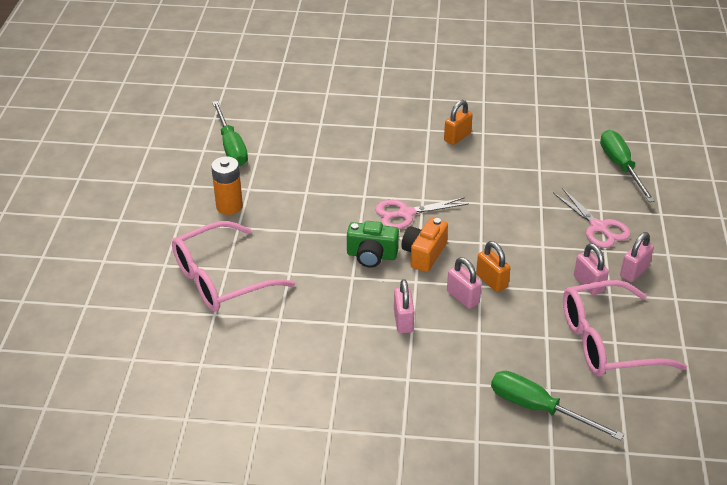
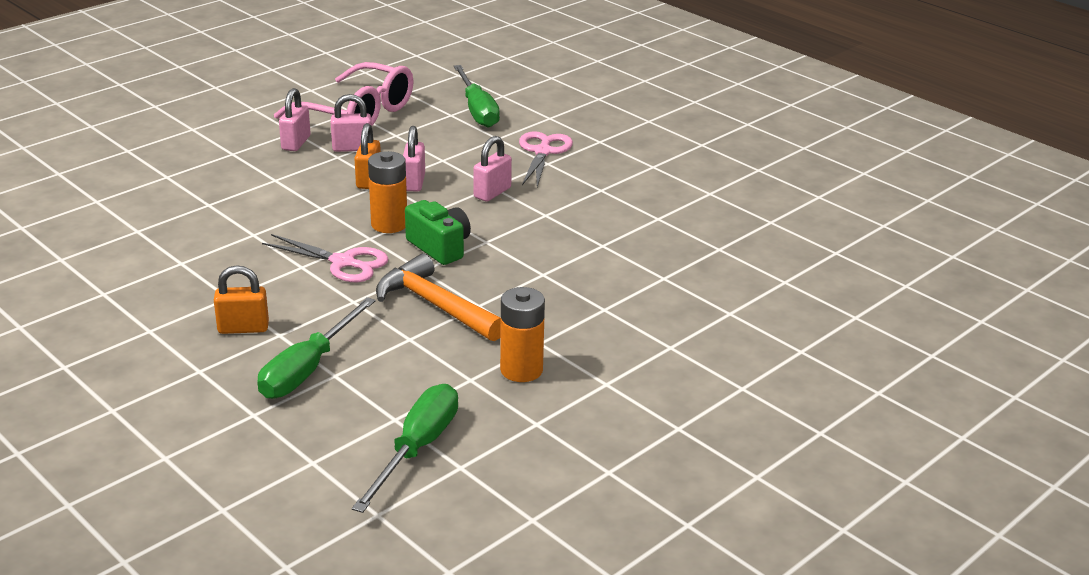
camera: 140 degrees left, 10 degrees down
(220, 279) = (622, 302): pink glasses -> none
(320, 217) = (435, 305): none -> orange hammer
(424, 254) = (389, 224): orange camera -> orange battery
(457, 137) = (140, 303): orange padlock -> orange padlock (243, 328)
(598, 227) = (200, 167): pink scissors -> pink scissors (543, 152)
(621, 167) = (64, 193): green screwdriver -> green screwdriver (308, 369)
(634, 271) = (244, 132): pink padlock -> pink padlock (352, 148)

